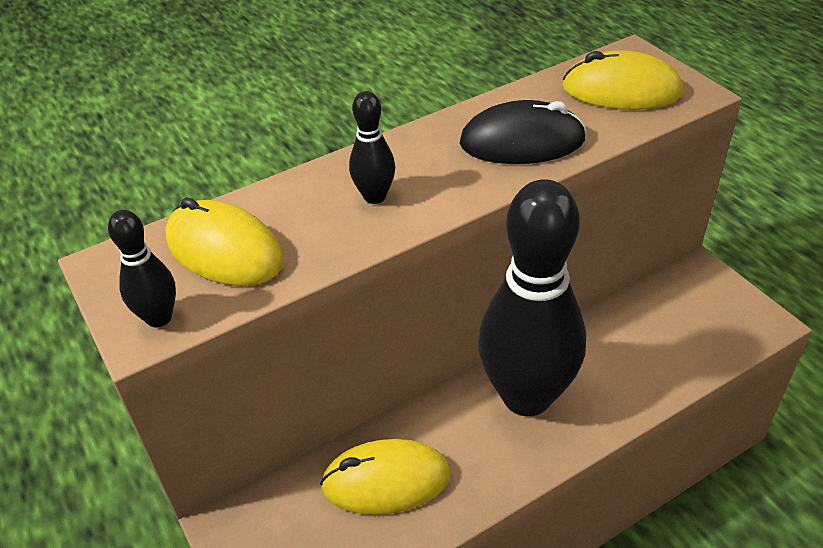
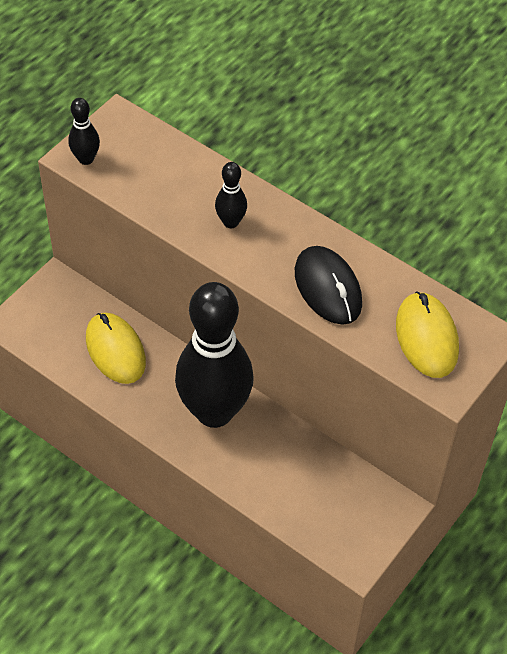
camera: 65 degrees right, 10 degrees up
(224, 250) = (151, 165): yellow mouse -> none

